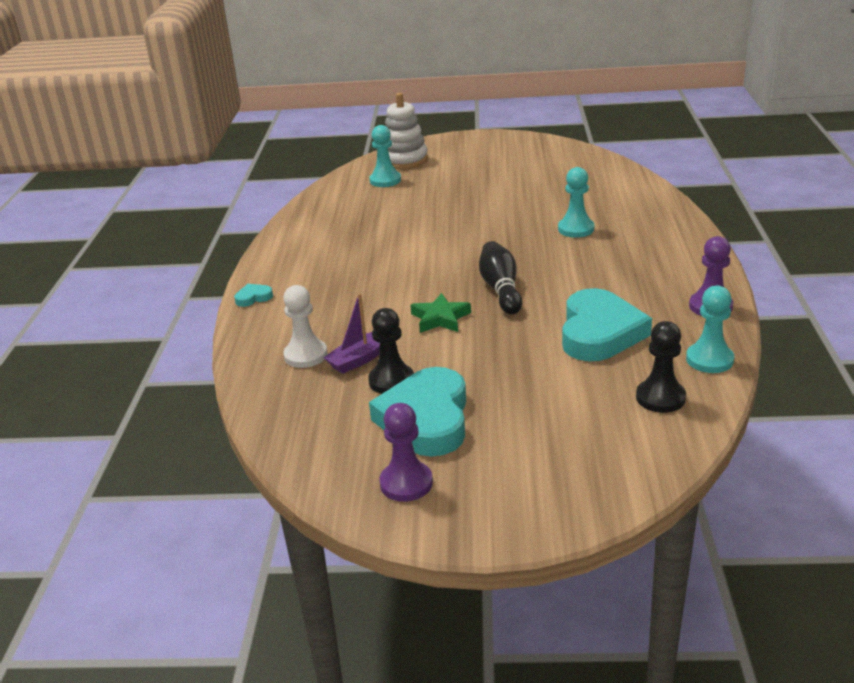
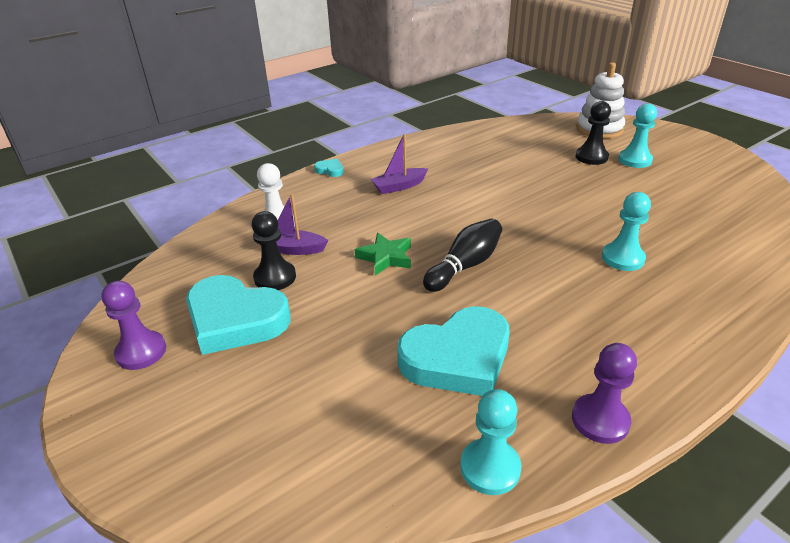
camera: 50 degrees right, 5 degrees up
(342, 274) = (399, 186): none -> purple boat
(385, 180) = (556, 137): turquoise pawn -> turquoise pawn (634, 160)
(426, 419) = (235, 320): turquoise heart -> turquoise heart turned 120 degrees counterclockwise
(660, 398) = (381, 458): black pawn -> black pawn (591, 157)

